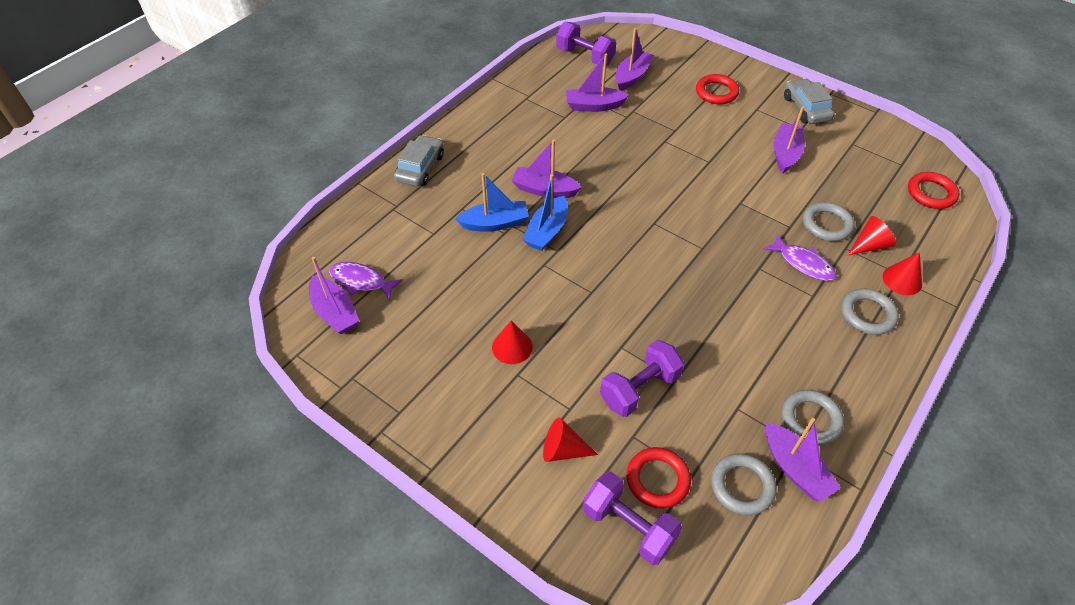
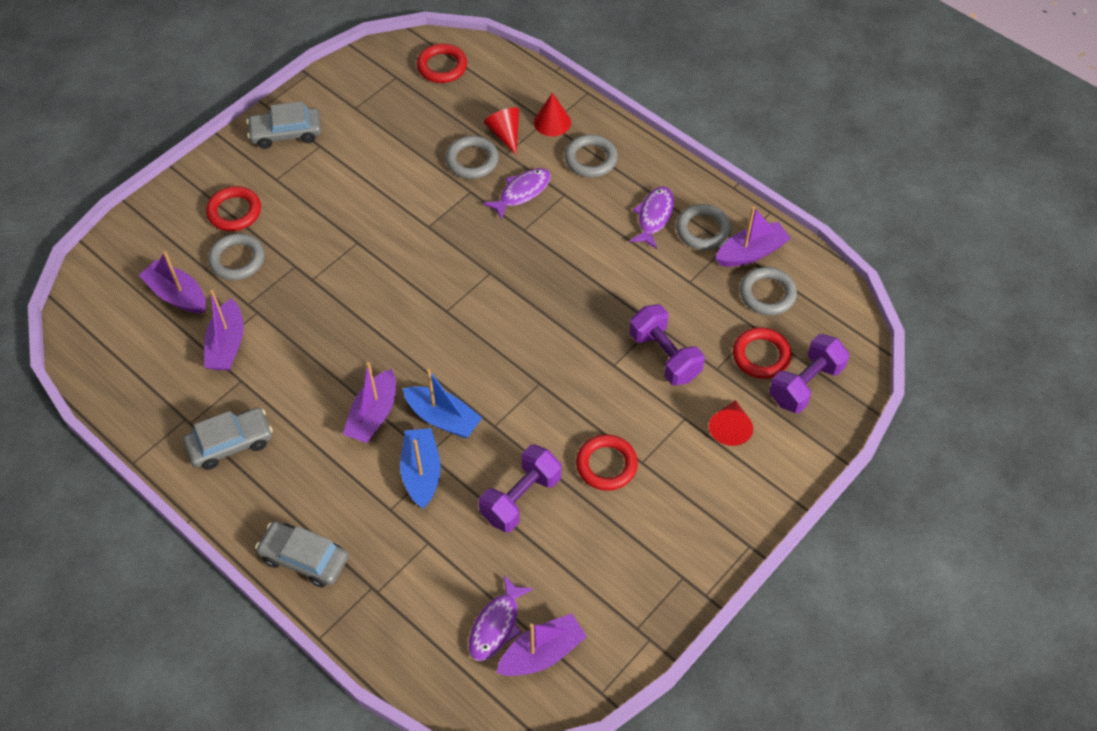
camera: 85 degrees left, 5 degrees up
(511, 119) = (230, 443): none -> grey car
(512, 347) = (606, 465): red cone -> red ring
(585, 57) = (117, 344): purple dumbbell -> purple dumbbell (521, 498)
(672, 100) = (237, 260): none -> grey ring
(785, 154) = (359, 170): purple boat -> none
(813, 373) = (654, 216): none -> purple fish

